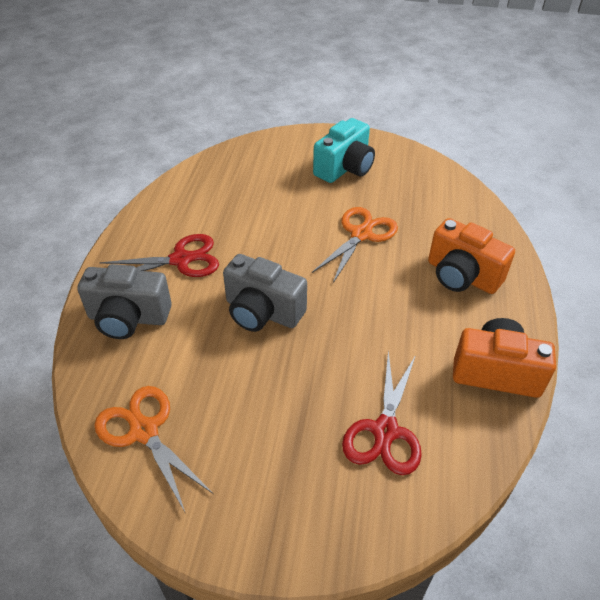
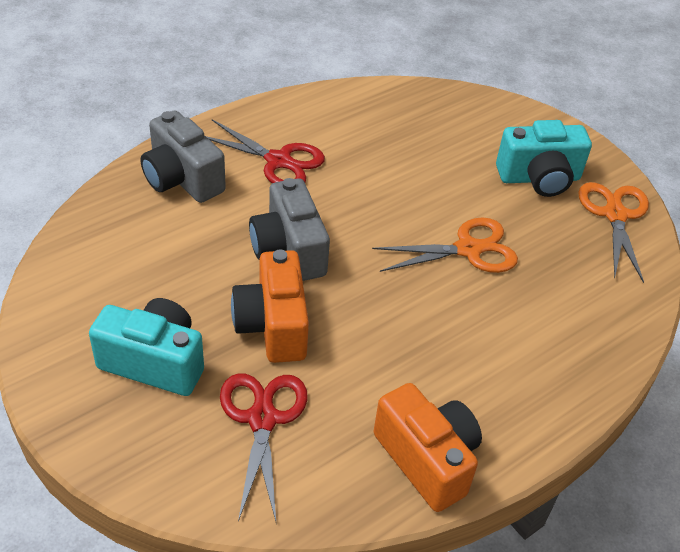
camera: 40 degrees right, 0 degrees up
(144, 431) = (92, 270): orange scissors -> orange scissors (615, 215)
(273, 456) = (154, 362): none -> turquoise camera
(385, 431) = (262, 419): red scissors -> red scissors turned 120 degrees clockwise
(462, 276) = (518, 357): orange camera -> orange camera (273, 325)

